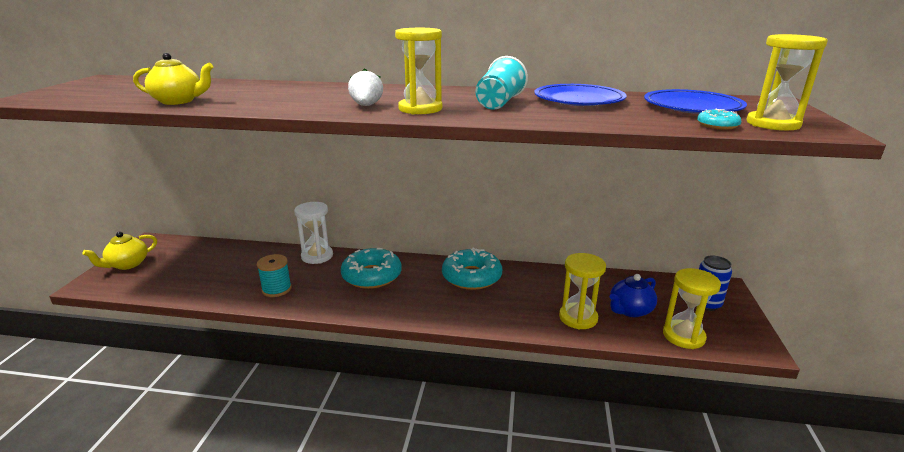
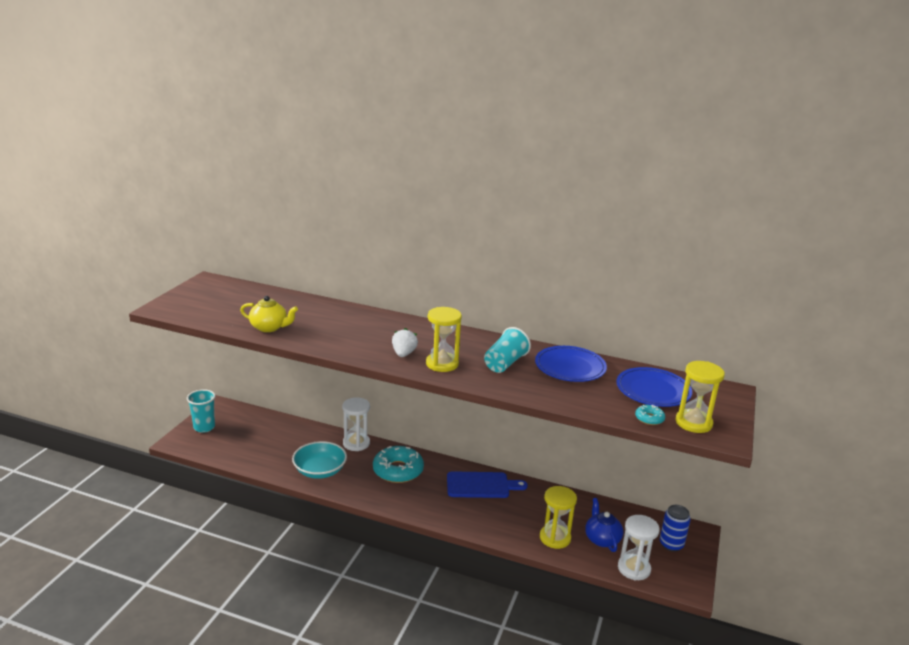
camera: 10 degrees right, 0 degrees up
(127, 264) = (204, 427): yellow teapot -> turquoise cup
(276, 289) = (320, 471): turquoise spool -> turquoise bowl
(471, 277) = (481, 485): turquoise donut -> blue cutting board
(630, 310) = (602, 539): blue teapot -> blue teapot turned 105 degrees clockwise
(683, 336) = (634, 568): yellow hourglass -> white hourglass

